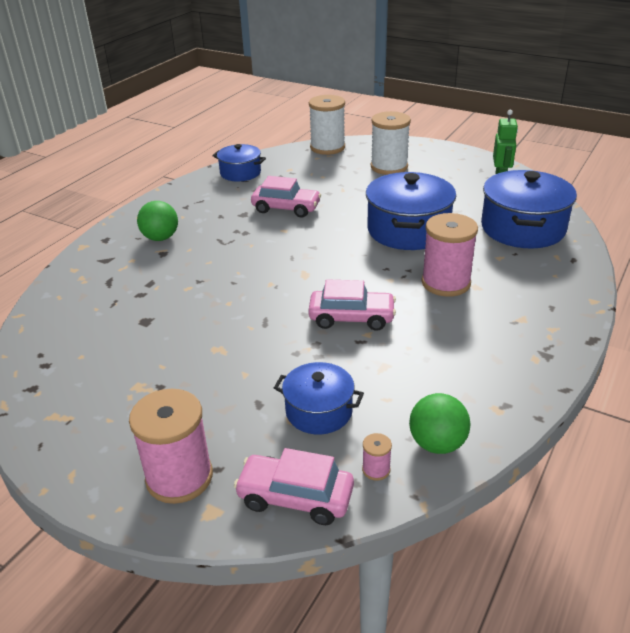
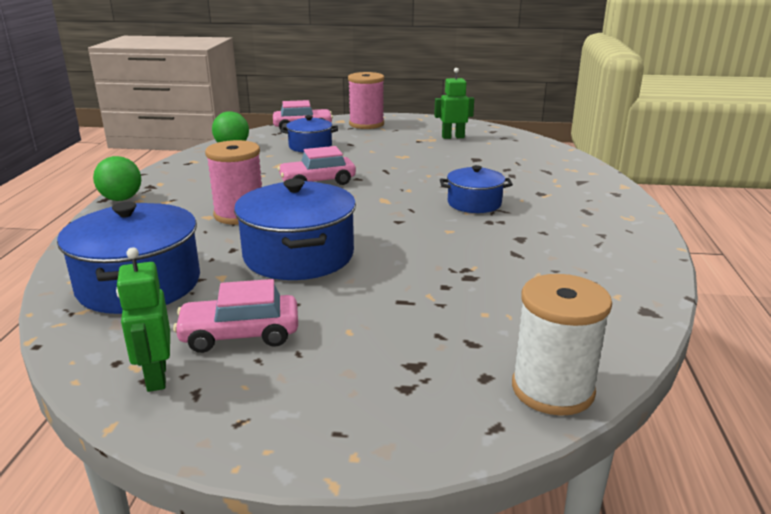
camera: 155 degrees right, 10 degrees down
(104, 384) = (453, 137): none -> green robot
(160, 238) = (567, 203): green ball -> green ball (121, 199)
(240, 173) = (619, 294): blue pot -> blue pot (474, 203)
(286, 208) = (478, 254): pink car -> pink car (240, 334)
(376, 469) = (265, 137): pink spool -> none
(389, 167) = (386, 360): white spool -> none

